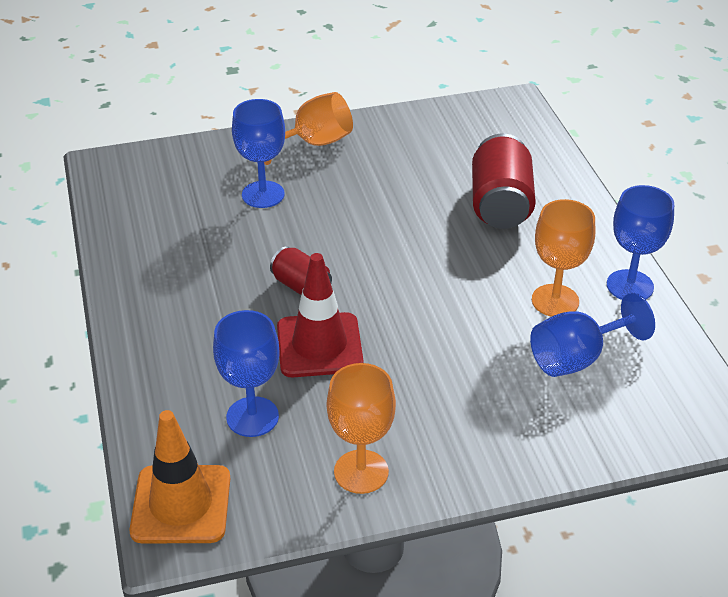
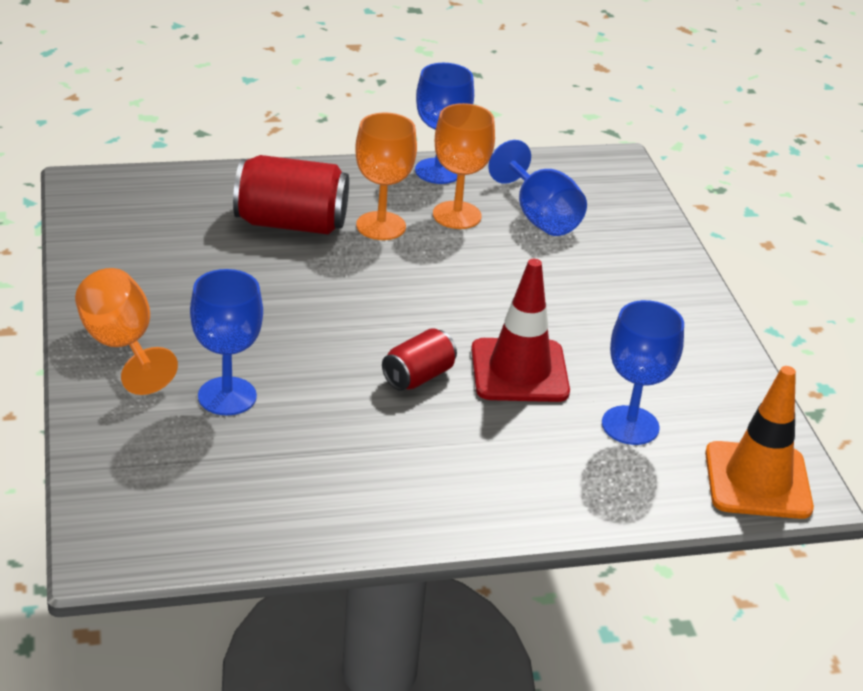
camera: 90 degrees left, 5 degrees down
(361, 472) = (698, 359): orange goblet -> orange goblet (381, 226)

